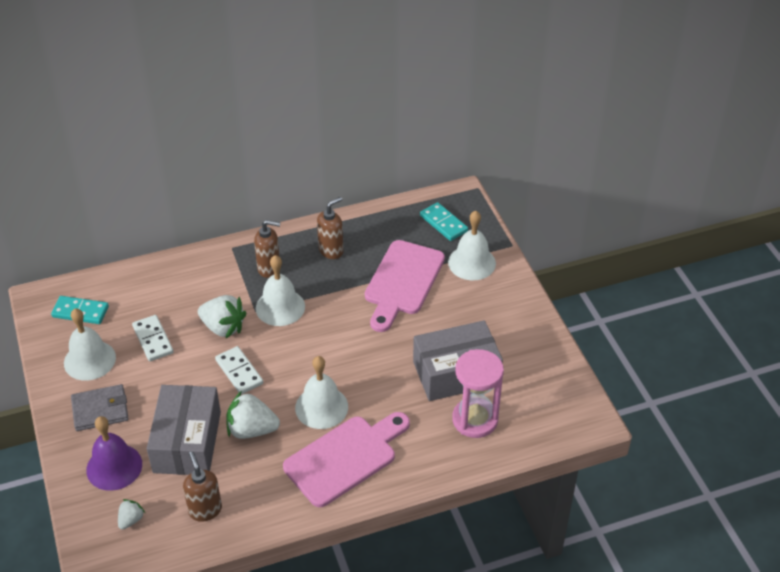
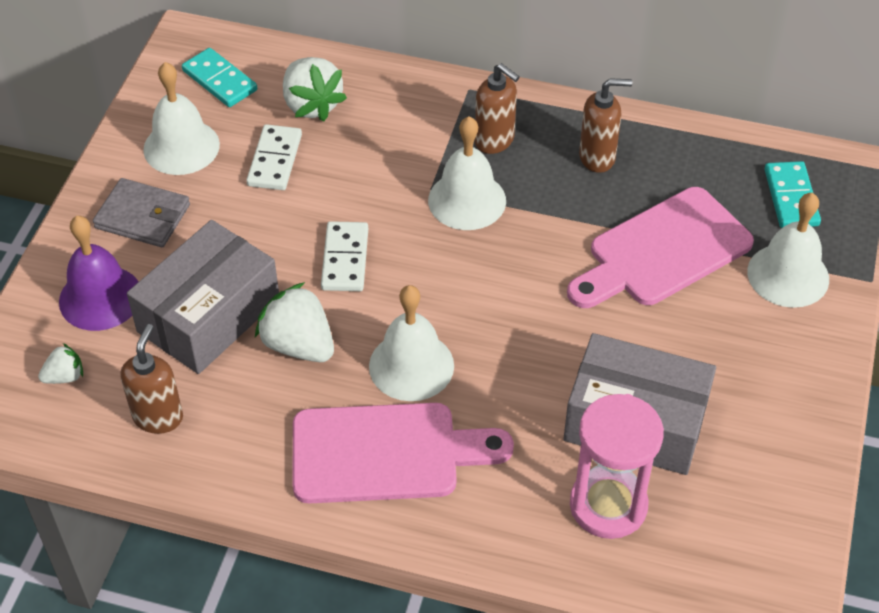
camera: 35 degrees right, 5 degrees up
(223, 327) = (372, 189): white strawberry -> white strawberry (312, 105)

